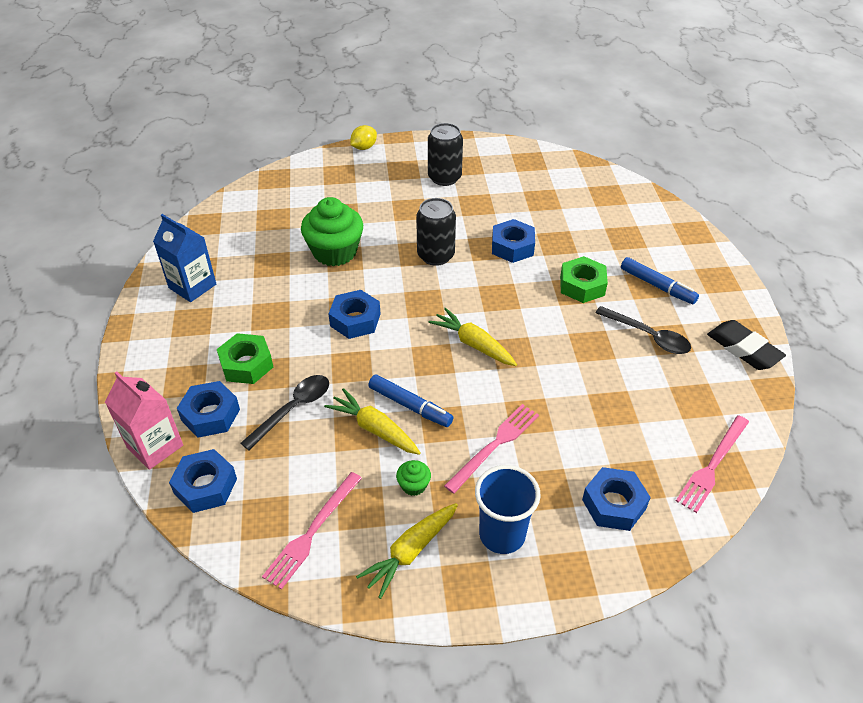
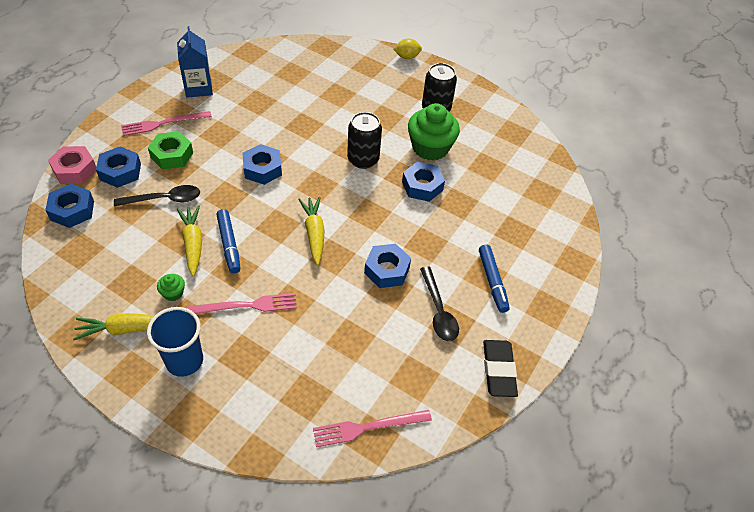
camera: 35 degrees right, 5 degrees up
(155, 446) = (75, 170): pink carton -> pink nut
(312, 532) = (92, 277): pink fork -> pink fork (163, 123)
(335, 252) = (303, 117): green cupcake -> green cupcake (430, 147)
(582, 285) = (437, 244): green nut -> none
(613, 504) = (271, 398): blue nut -> blue nut (387, 270)

